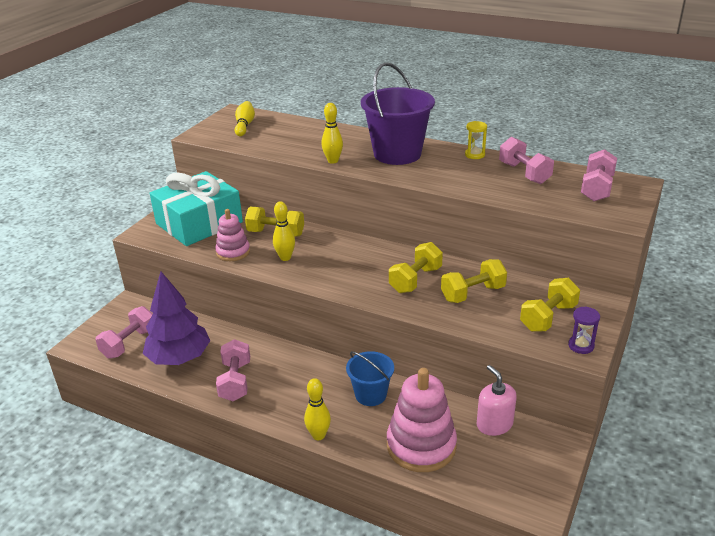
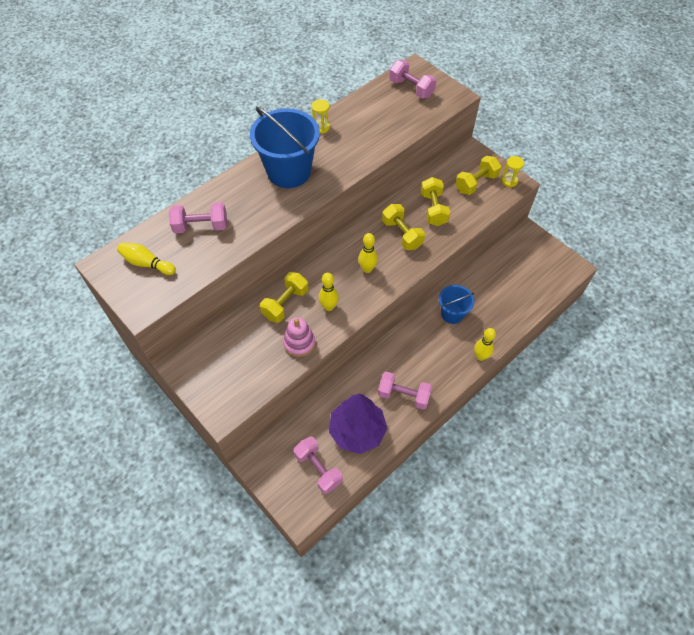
camera: 70 degrees left, 25 degrees up
(199, 223) = (231, 360): turquoise gift -> none
(333, 161) = (274, 217): yellow bowling pin -> yellow bowling pin (367, 269)
(397, 154) = (289, 172): purple bucket -> blue bucket
(421, 446) = (509, 303): pink stacking toy -> none
(494, 424) = (503, 258): pink soap dispenser -> none
(524, 173) = (368, 113): pink dumbbell -> pink dumbbell (201, 226)
(548, 317) = (476, 183): yellow dumbbell -> yellow dumbbell turned 75 degrees clockwise
(581, 346) = (509, 181): purple hourglass -> yellow hourglass

